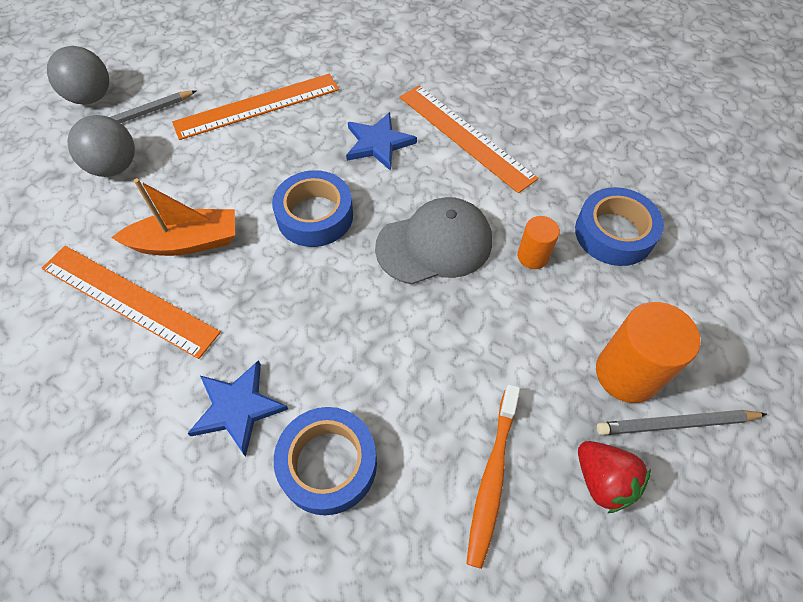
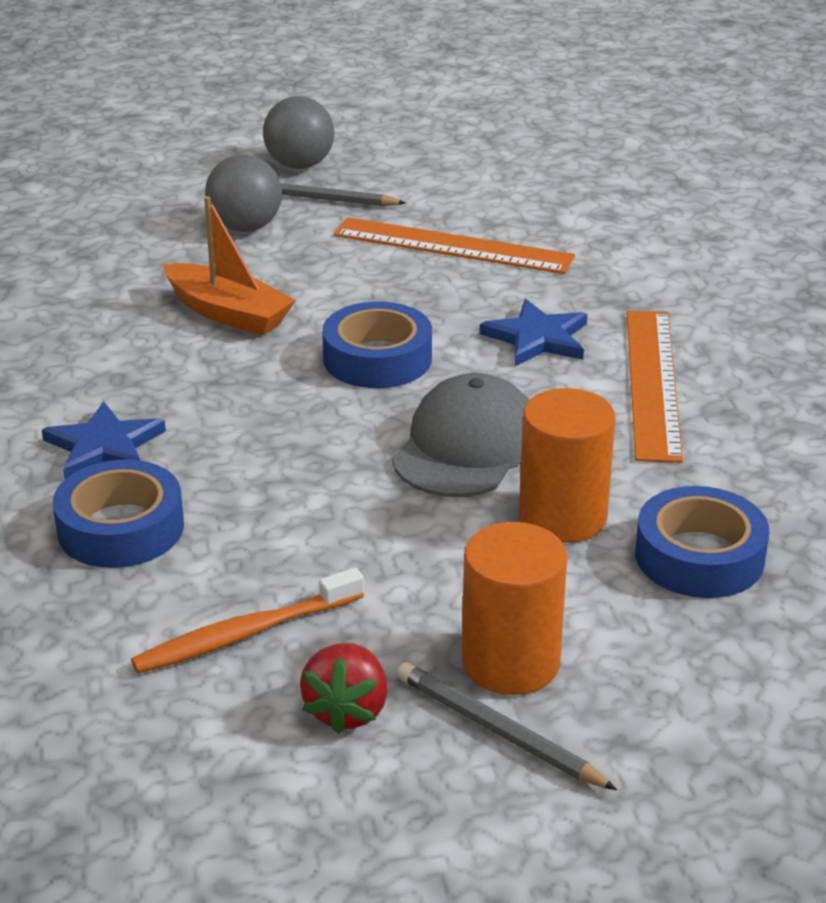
camera: 45 degrees right, 25 degrees down
(129, 299) = (124, 325): orange ruler -> none
(434, 244) = (466, 446): grey cap -> grey cap turned 90 degrees counterclockwise
(532, 256) = (562, 517): orange cylinder -> orange cylinder, size x1.78

